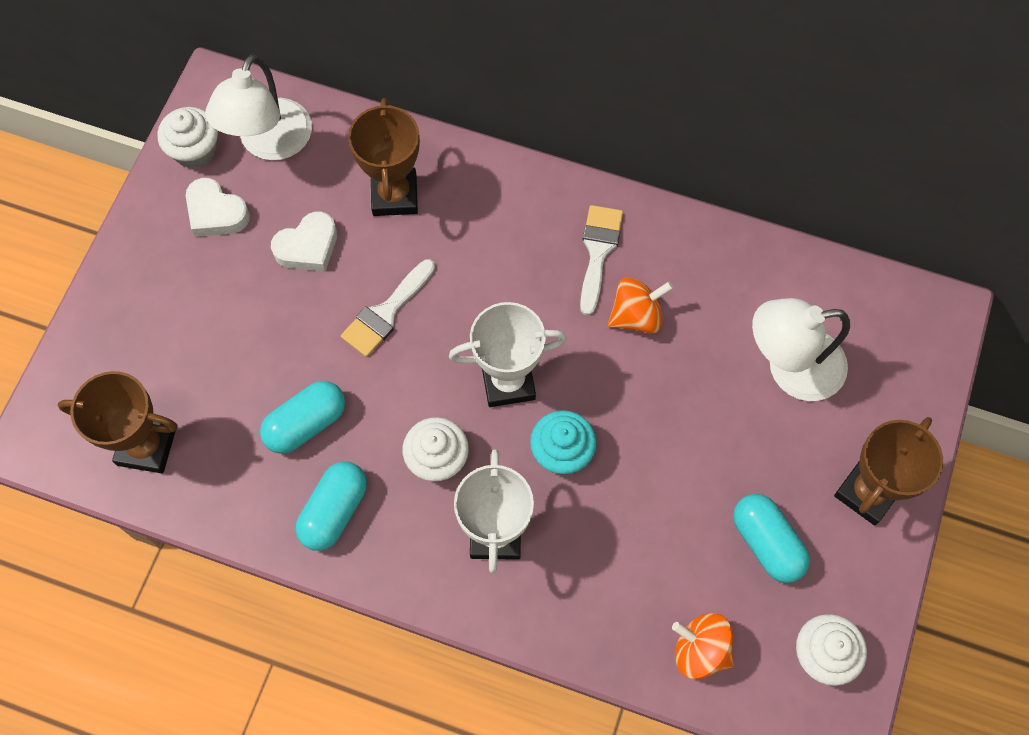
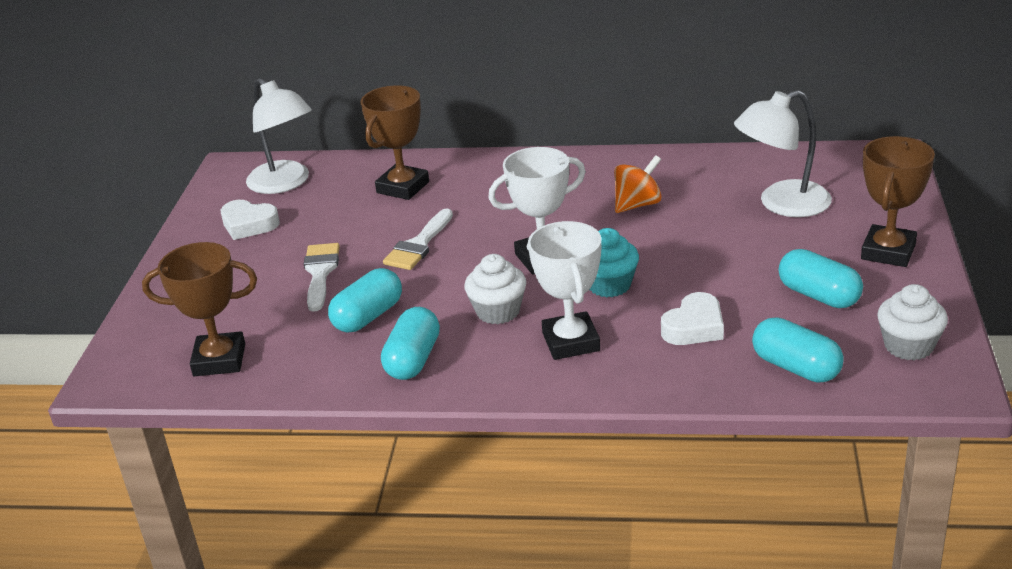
camera: 10 degrees left, 35 degrees down
(195, 151) = (221, 198): white cupcake -> none
(269, 143) = (285, 183): white lamp -> white lamp turned 45 degrees counterclockwise
(308, 247) = (336, 226): white heart -> white heart (694, 327)
(395, 195) = (403, 187): brown trophy -> brown trophy turned 45 degrees clockwise
(598, 252) = (588, 181): white brush -> white brush (320, 273)
(700, 650) = (796, 367): orange spinning top -> turquoise capsule

